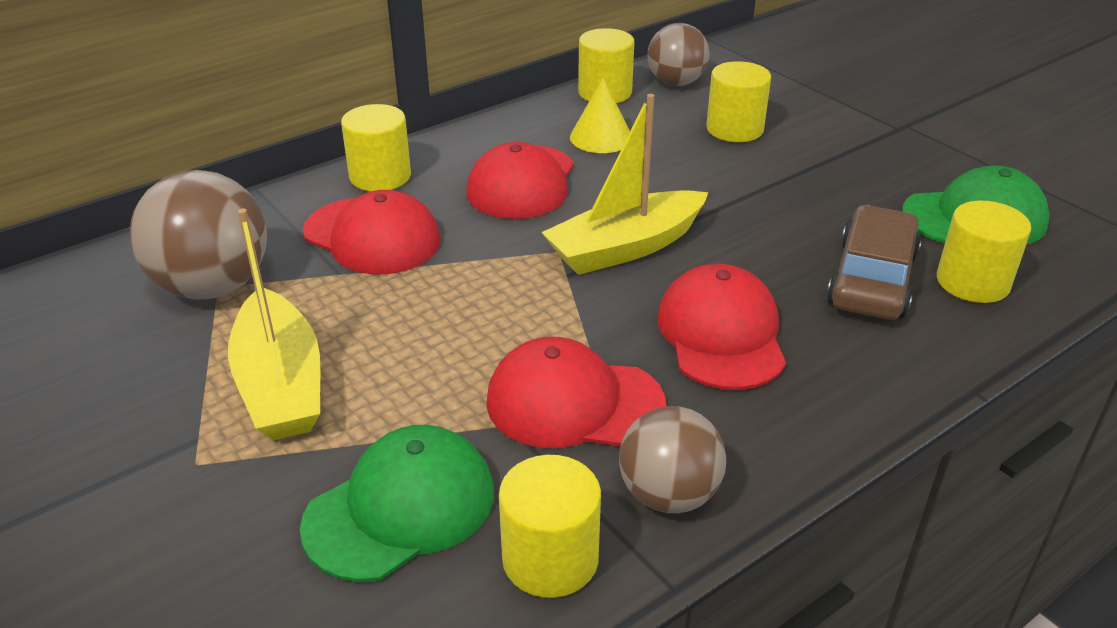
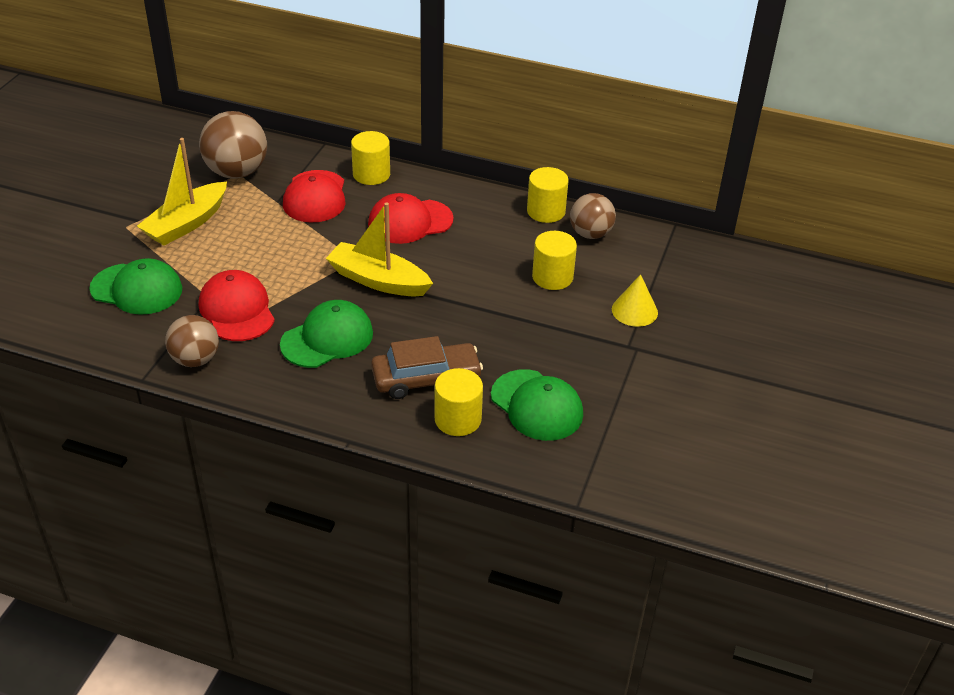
camera: 55 degrees right, 5 degrees up
(550, 559) = (135, 340): yellow cylinder -> none
(601, 137) = (488, 230): yellow cone -> yellow cone (634, 311)
(721, 334) = (327, 338): red cap -> green cap

